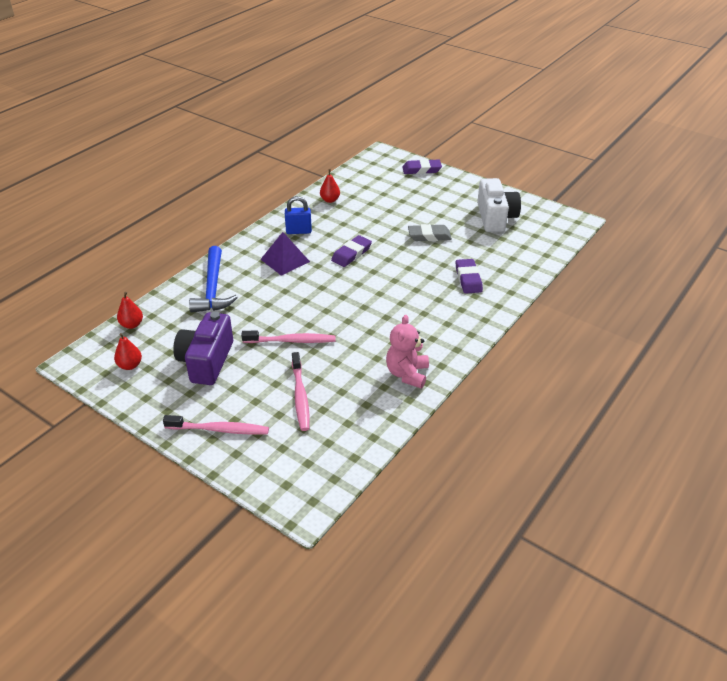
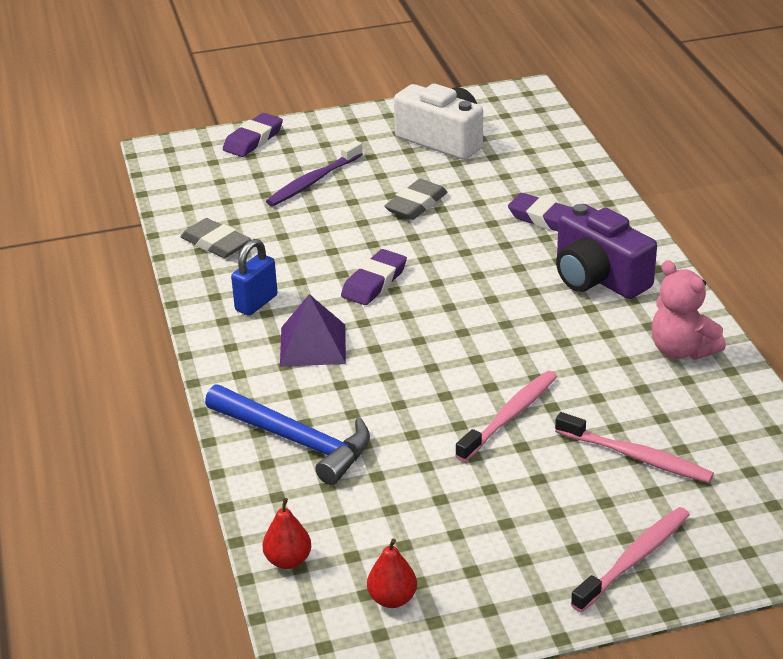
camera: 50 degrees left, 5 degrees down
(206, 361) = (468, 514): purple camera -> purple camera (598, 277)
(330, 200) = (216, 243): red pear -> grey eraser
(351, 254) = (374, 282): purple eraser -> purple eraser turned 45 degrees clockwise
(410, 200) = (313, 181): none -> purple toothbrush

